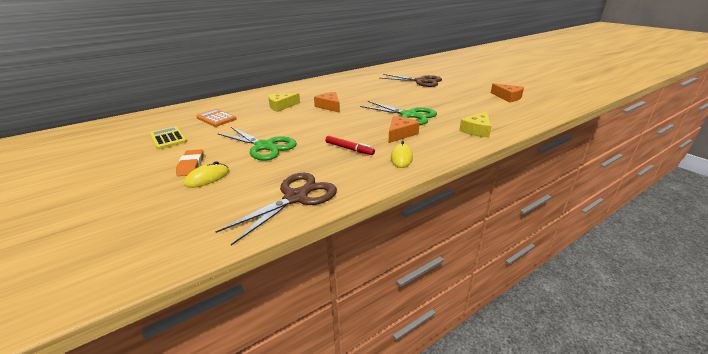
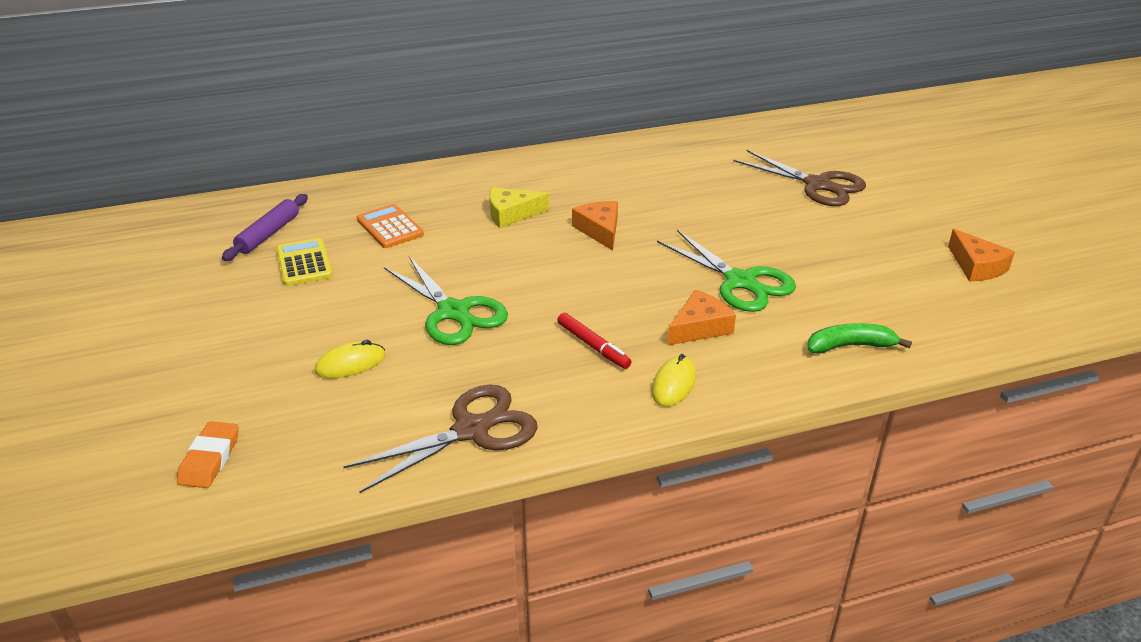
camera: 15 degrees right, 5 degrees up
(144, 129) = (268, 234): none -> purple rolling pin
(191, 165) = (331, 331): orange eraser -> orange eraser (210, 459)
(477, 130) = (850, 346): yellow cheese -> green banana

